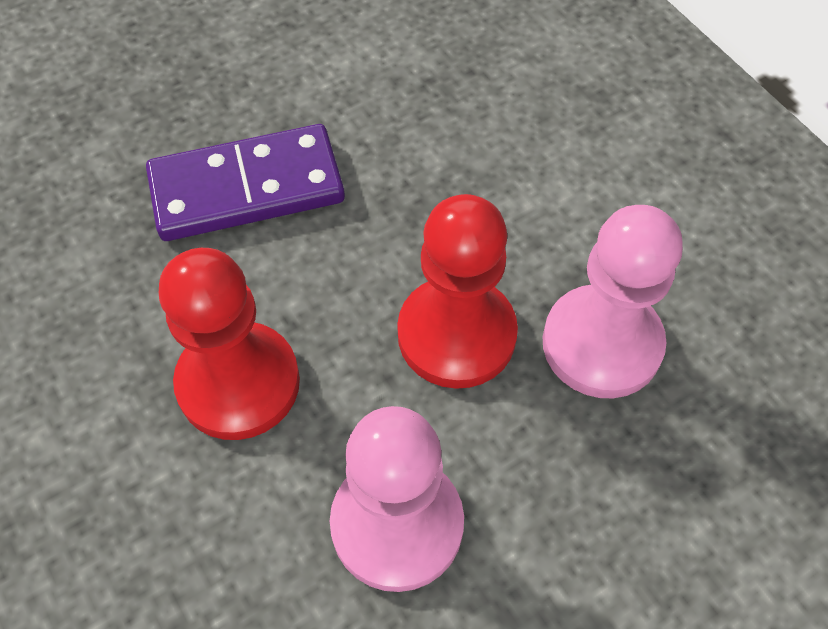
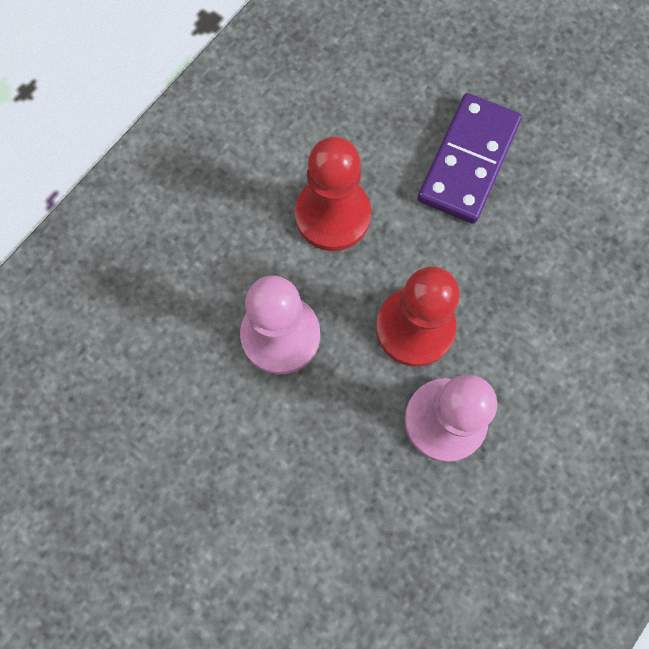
camera: 70 degrees right, 15 degrees up
(247, 188) = (468, 161): purple domino -> purple domino turned 60 degrees clockwise

